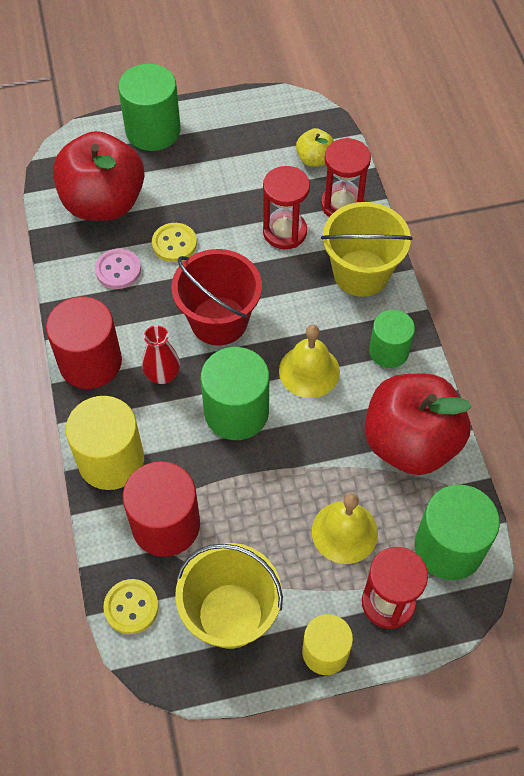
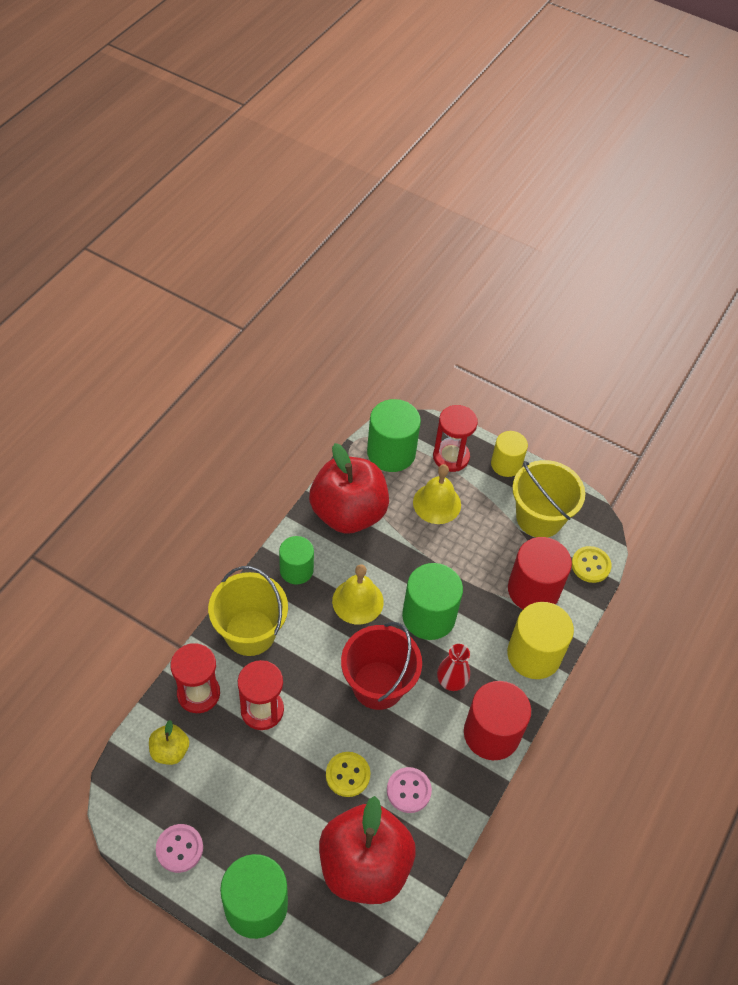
camera: 140 degrees left, 5 degrees down
(237, 119) = (179, 849): none -> pink button

